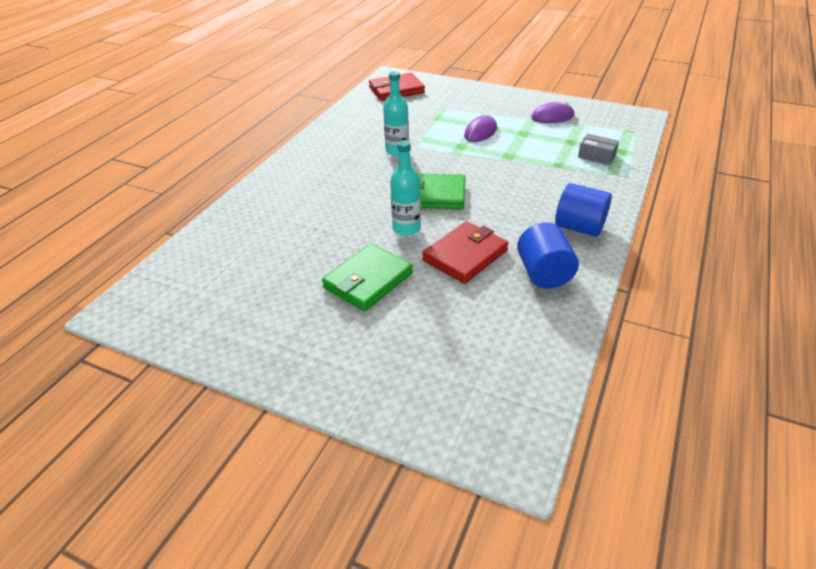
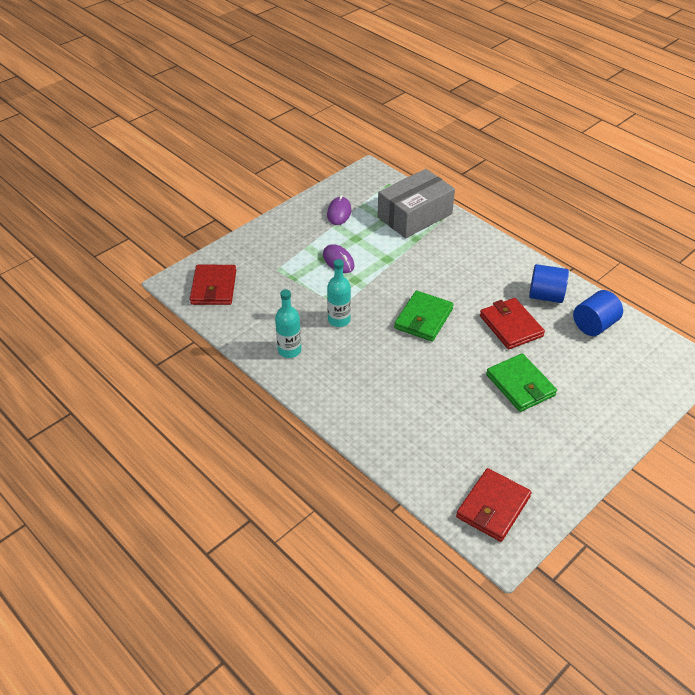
camera: 70 degrees left, 5 degrees up
(175, 293) = (493, 507): none -> red wallet
(406, 228) = (463, 347): turquoise bottle -> turquoise bottle (289, 350)
(579, 227) = (502, 260): blue cylinder -> blue cylinder (594, 325)
(596, 156) = (414, 215): grey box -> grey box, size x2.37

